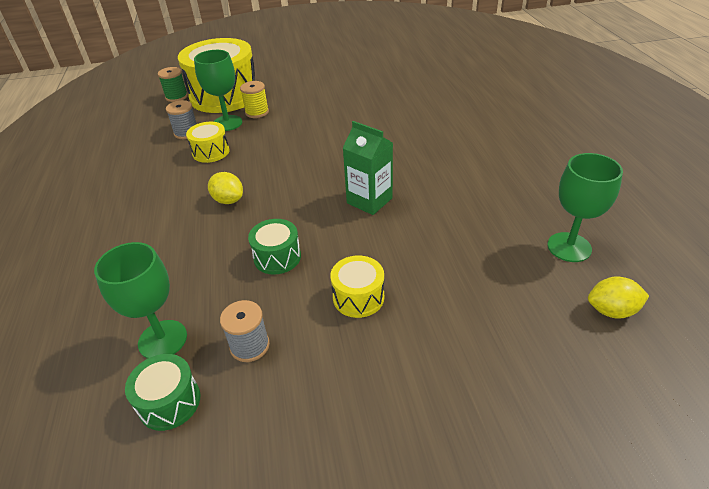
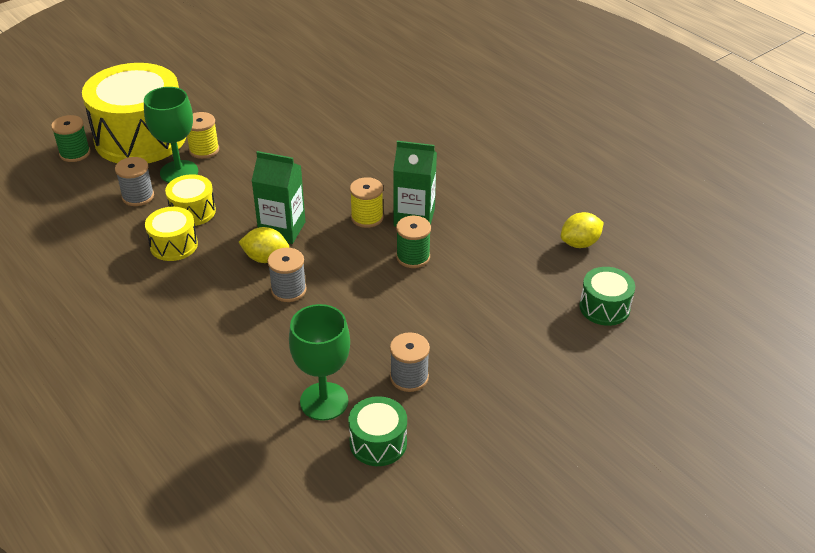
camera: 30 degrees left, 0 degrees up
(222, 231) = (288, 290): none -> grey spool
(259, 182) = (282, 229): none -> green carton
(277, 257) = (368, 297): green drum -> green drum (604, 307)
(331, 190) = (367, 217): none -> yellow spool
(342, 234) = (413, 257): none -> green spool
(358, 297) = (472, 307): yellow drum -> yellow drum (174, 245)
(569, 247) = (616, 210): green goblet -> none
(611, 311) = (674, 253): yellow lemon -> yellow lemon (579, 243)

